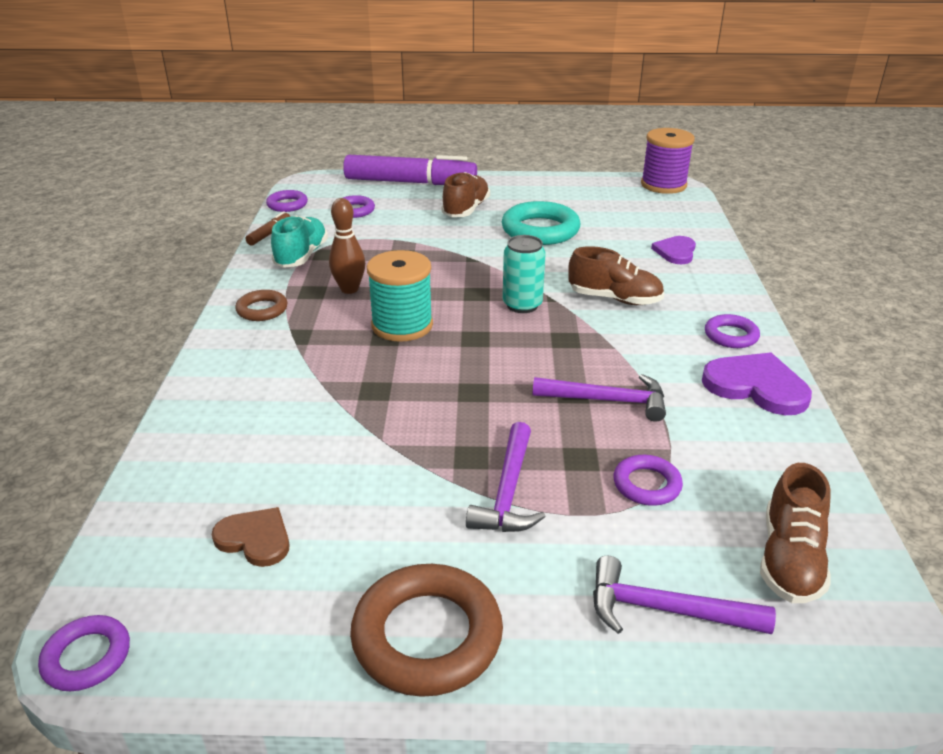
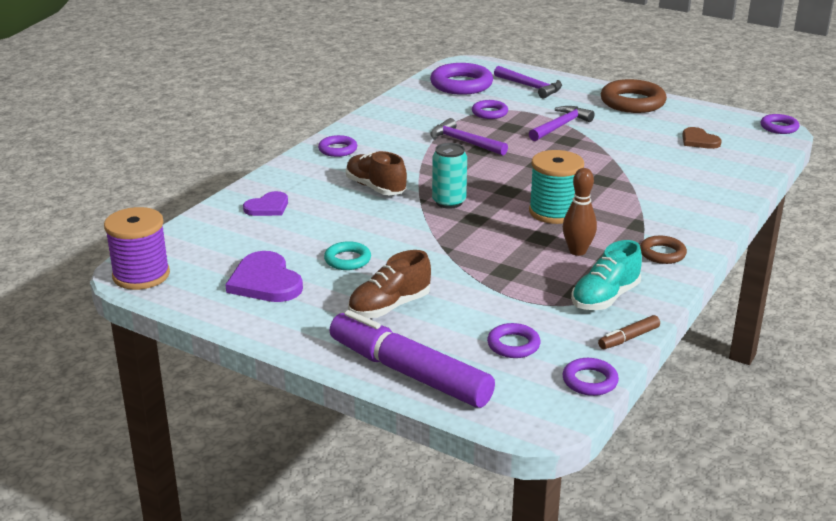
camera: 150 degrees left, 5 degrees down
(540, 230) = (347, 260): turquoise ring -> turquoise ring, size x0.55
(756, 386) = (370, 127): purple heart -> purple heart (265, 281)
(790, 559) = (461, 84): brown shoe -> purple ring

